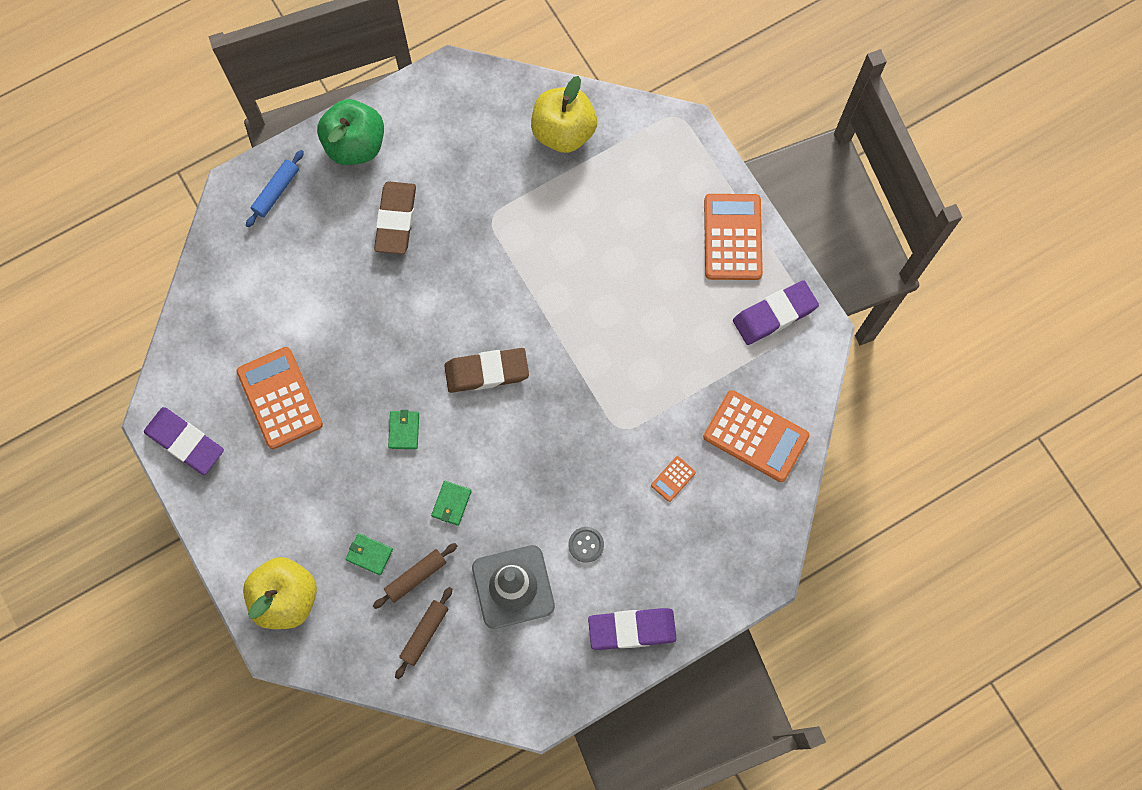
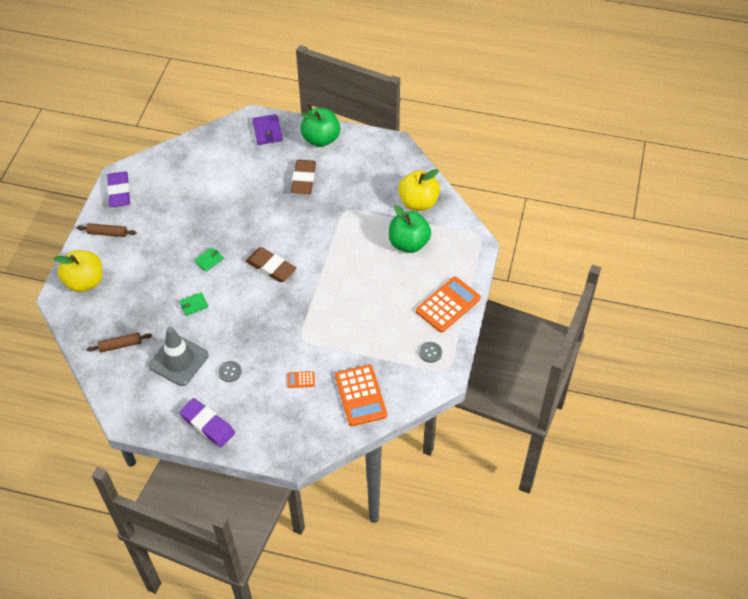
camera: 45 degrees right, 20 degrees down
(276, 191) = (267, 131): blue rolling pin -> purple wallet
(280, 398) = (175, 206): orange calculator -> none
(369, 554) = (136, 295): green wallet -> none
(396, 220) = (304, 179): brown eraser -> brown eraser turned 45 degrees counterclockwise
(416, 577) = (144, 320): brown rolling pin -> brown rolling pin (107, 233)
(609, 197) = (408, 243): none -> green apple
(774, 314) = (430, 352): purple eraser -> grey button

